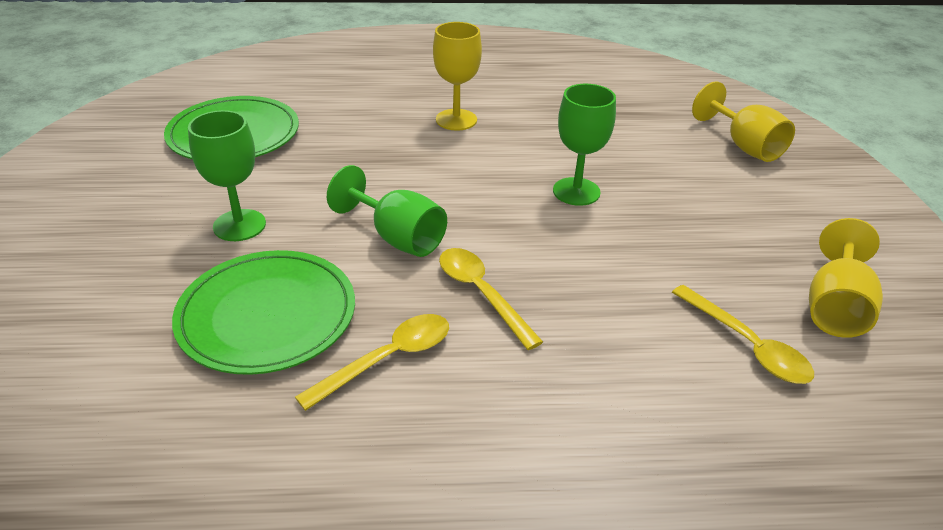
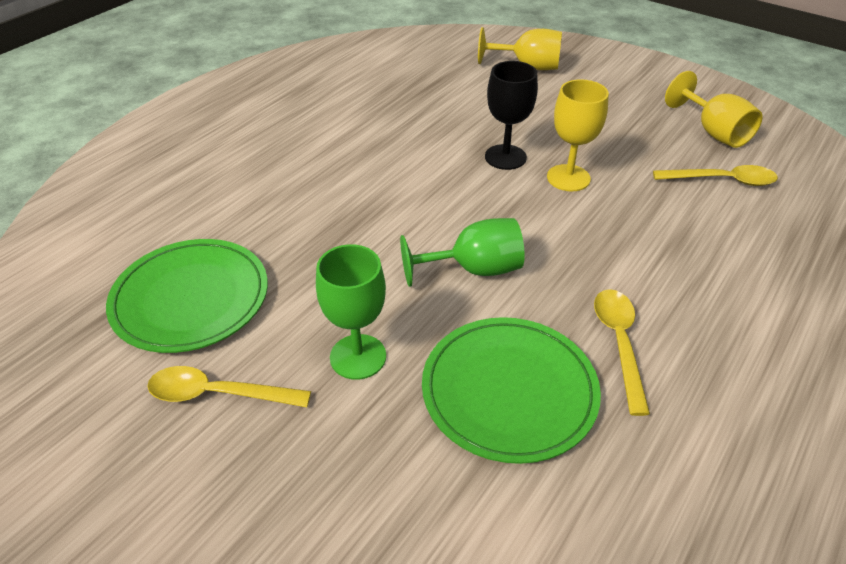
camera: 50 degrees left, 5 degrees up
(456, 120) = (341, 160): yellow goblet -> yellow goblet (568, 178)
(481, 294) = (583, 261): yellow spoon -> yellow spoon (218, 394)
(576, 191) = (505, 157): green goblet -> black goblet

